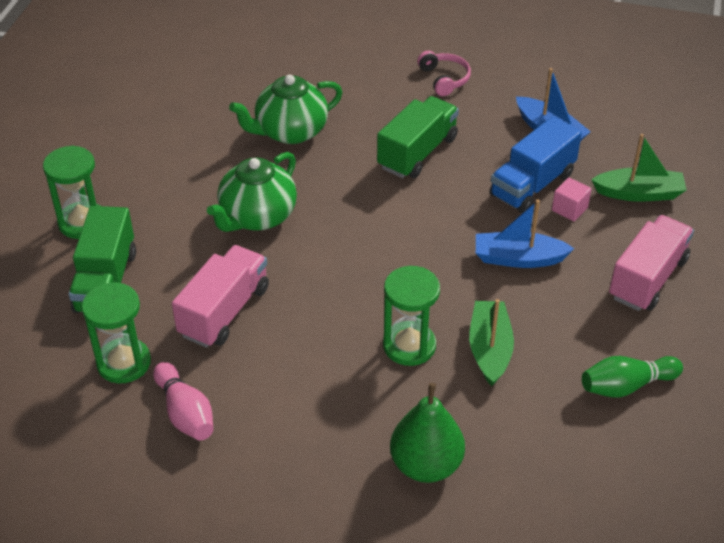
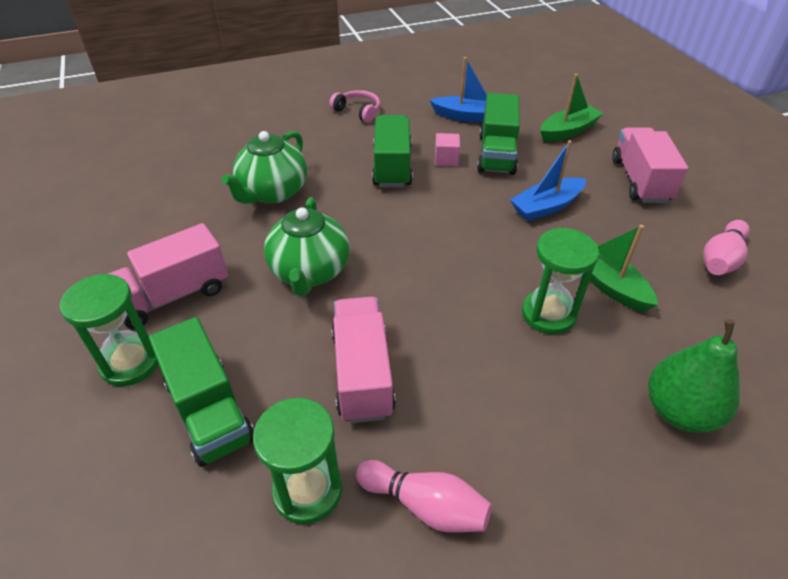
camera: 35 degrees left, 0 degrees up
(144, 187) = (172, 296): none -> pink truck
(532, 185) = (496, 154): blue truck -> green truck
(569, 209) = (539, 159): pink cube -> pink cube (446, 159)
(626, 386) = (721, 259): green bowling pin -> pink bowling pin

